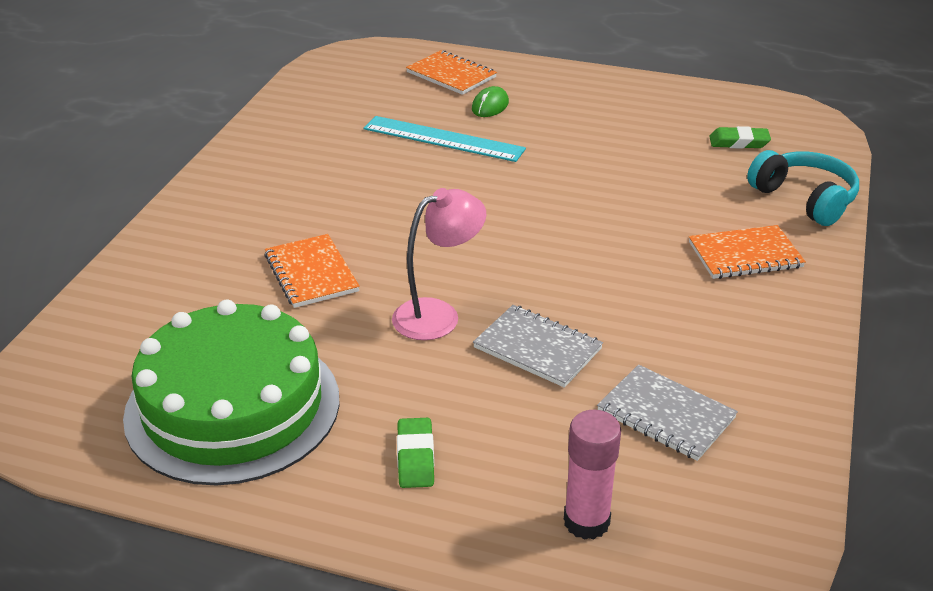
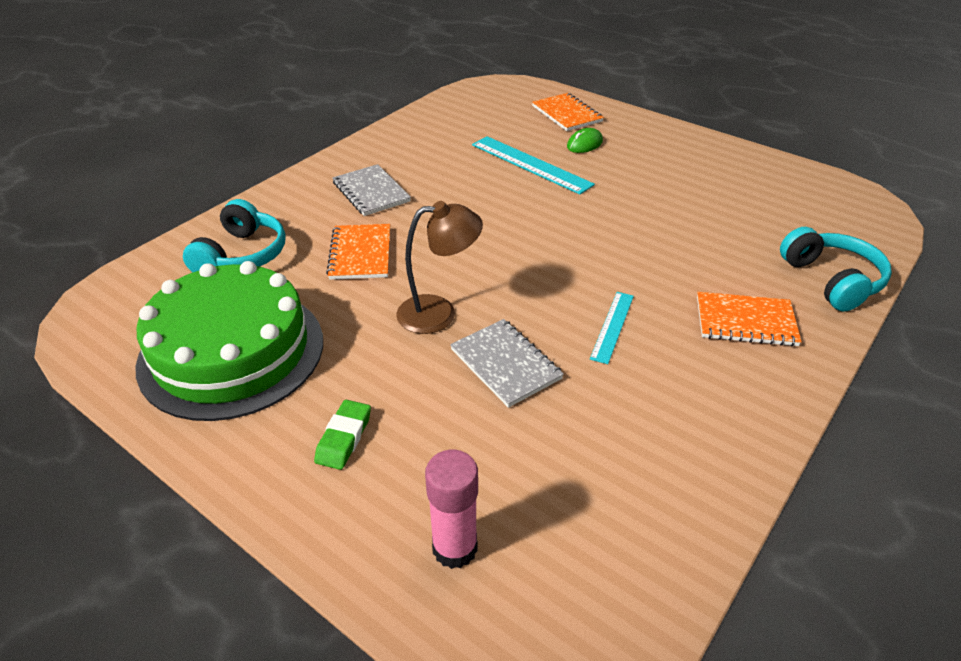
camera: 20 degrees right, 5 degrees up
(170, 304) = (241, 255): none -> turquoise headphones
(438, 315) = (439, 313): pink lamp -> brown lamp
(622, 288) = (612, 326): none -> turquoise ruler
(666, 415) = (587, 460): grey notebook -> grey notebook (371, 192)
(739, 142) = (792, 215): green eraser -> none

